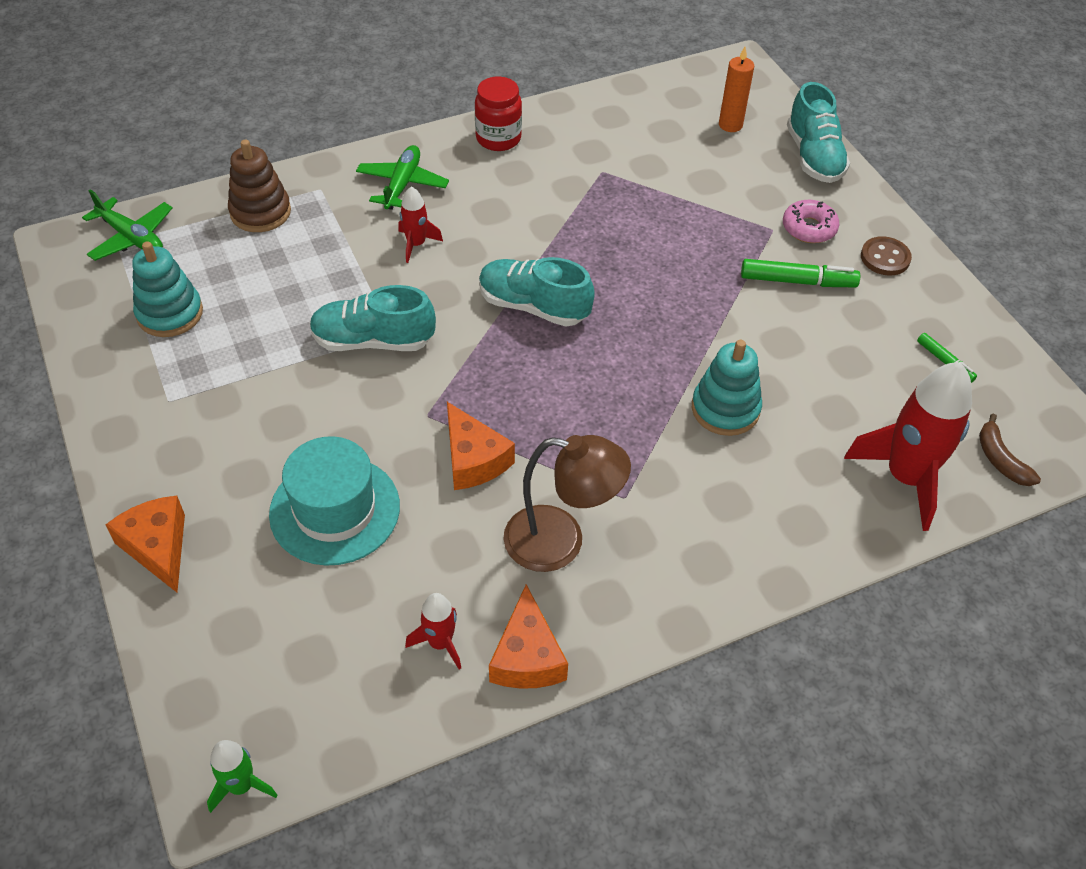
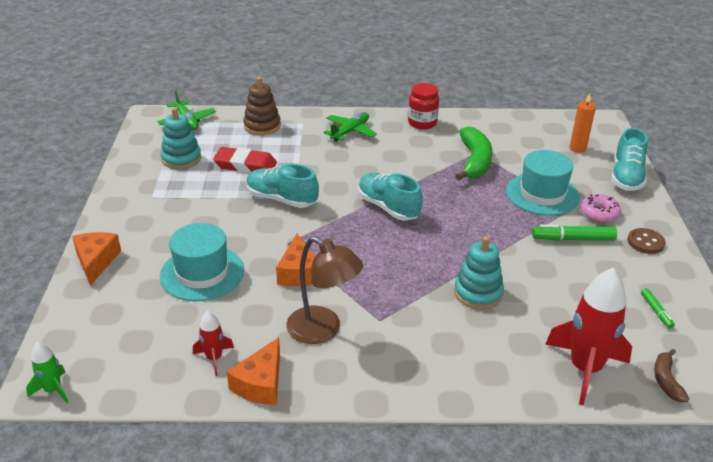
camera: 25 degrees right, 15 degrees down
(280, 294) = (245, 165): none -> red eraser
(416, 244) = (338, 161): red rocket -> none
(607, 188) = (474, 161): none -> green banana
(724, 218) = (542, 194): none -> turquoise hat
(797, 281) = (573, 239): green marker -> green marker turned 150 degrees clockwise

